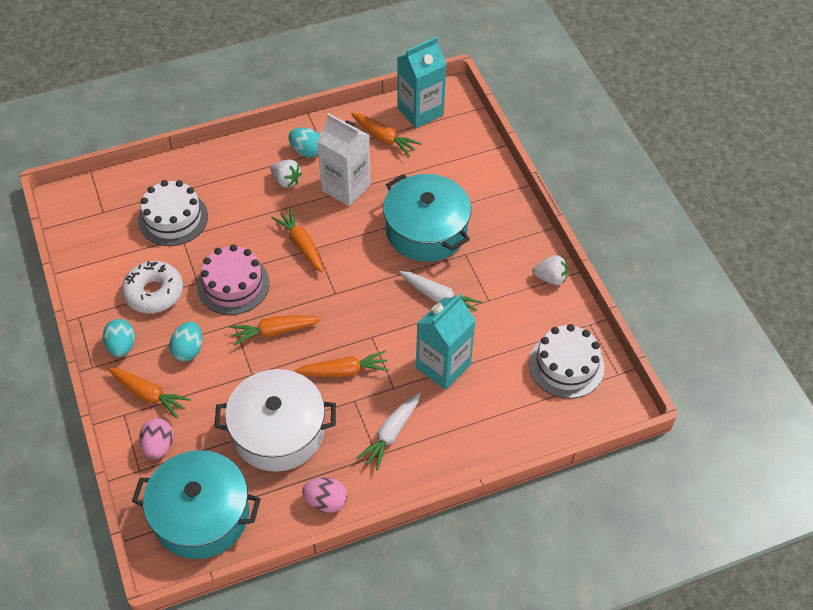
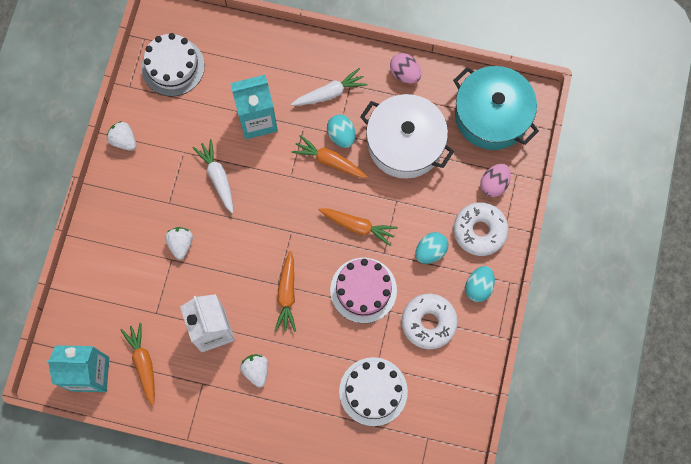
camera: 145 degrees left, 20 degrees up
(148, 394) = (479, 231): orange carrot -> white donut
(306, 151) = (218, 393): turquoise egg -> turquoise egg (341, 135)
(426, 230) = (181, 244): turquoise pot -> white strawberry

